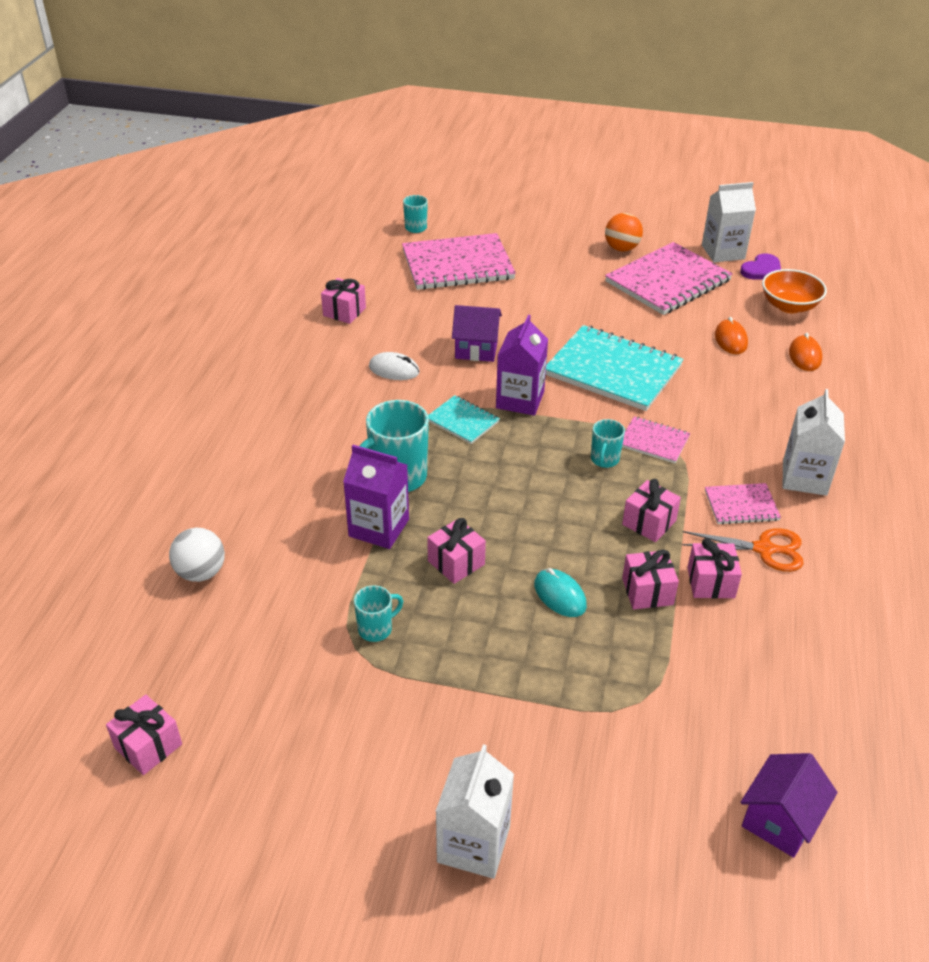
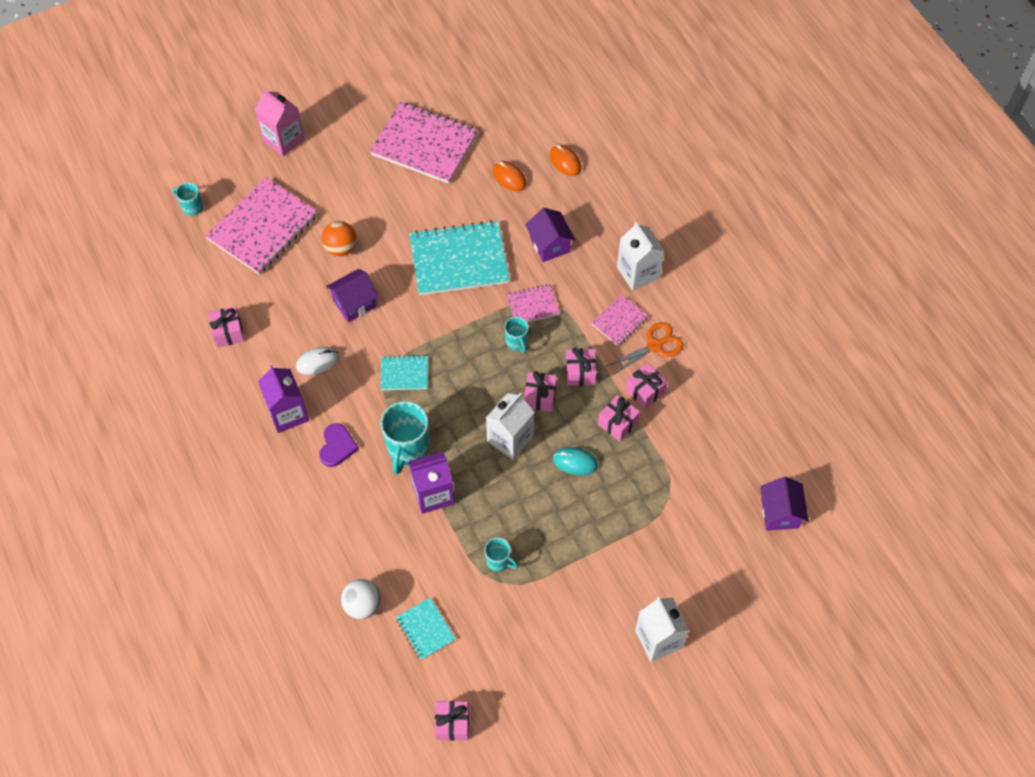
camera: 40 degrees left, 20 degrees up
(231, 636) = (425, 629): none -> turquoise notebook
(376, 629) = (499, 561): turquoise mug -> turquoise mug turned 105 degrees clockwise
(456, 563) = (500, 484): pink gift -> pink gift (540, 397)
(520, 400) = (423, 329): purple carton -> purple carton (288, 413)
(541, 224) = (283, 139): none -> pink carton
(621, 248) = (364, 129): orange ball -> orange ball (341, 248)
(668, 281) = (424, 144): pink notebook -> pink notebook turned 75 degrees counterclockwise
(722, 406) = (549, 245): none -> purple house
(723, 252) = (437, 86): white carton -> white carton (510, 438)
(762, 270) = (477, 89): purple heart -> purple heart (337, 446)
(789, 306) = (521, 117): orange bowl -> none

